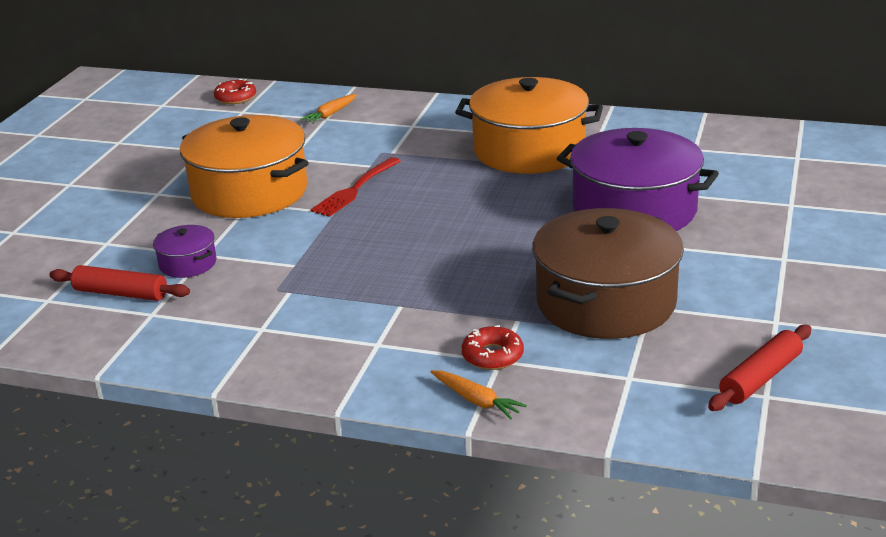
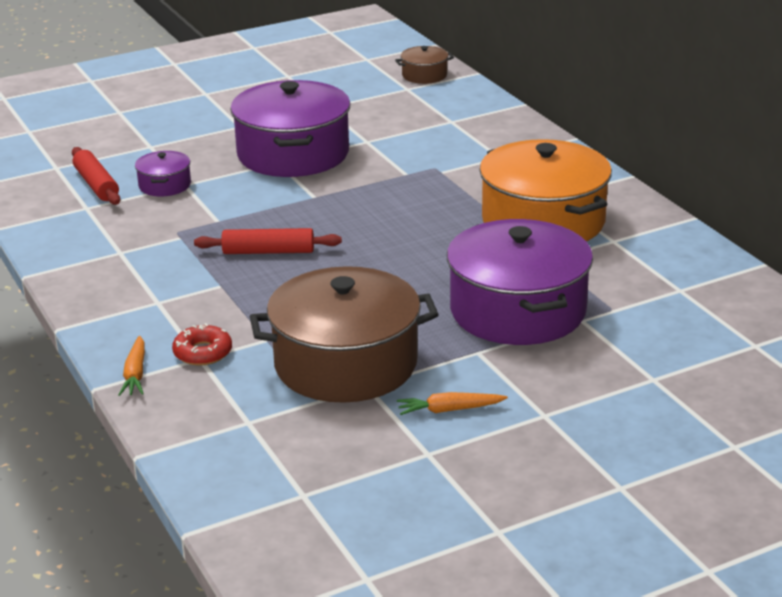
camera: 45 degrees right, 0 degrees up
(235, 98) = (424, 75): red donut -> brown pot
(249, 192) = (293, 154): orange pot -> purple pot
(330, 114) = (461, 119): orange carrot -> orange carrot (449, 410)
(355, 189) = (360, 187): red fork -> none
(760, 378) = (327, 481): red rolling pin -> red rolling pin (268, 252)

